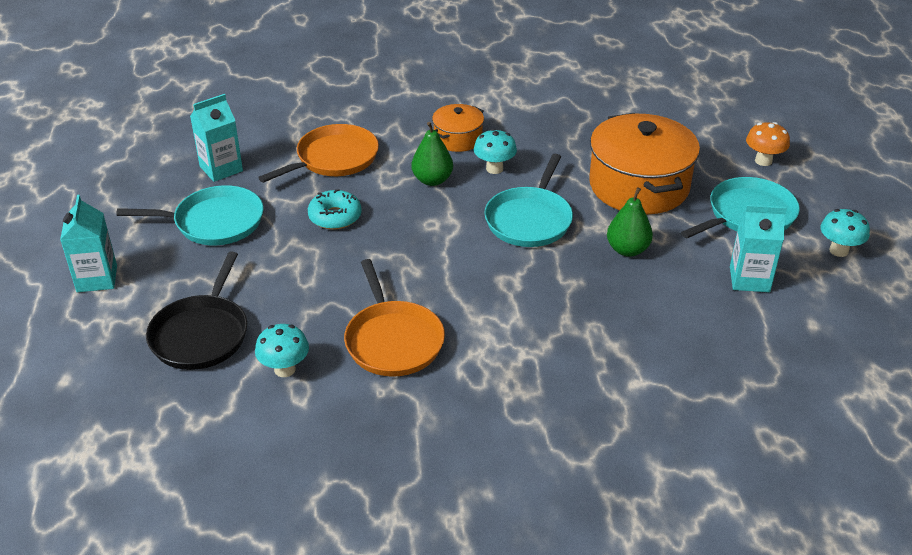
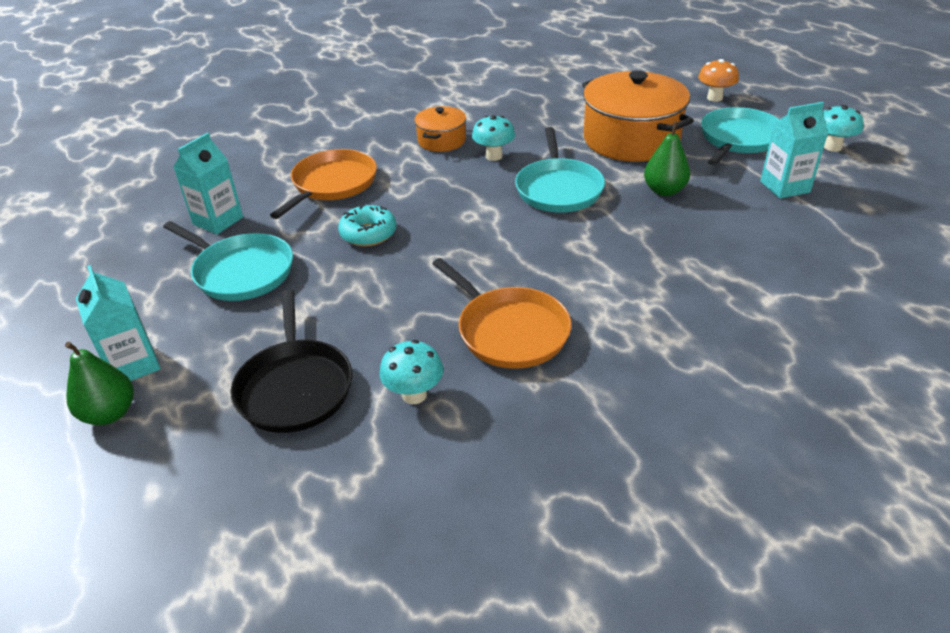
camera: 20 degrees left, 0 degrees up
(214, 222) = (240, 271): turquoise pan -> turquoise pan turned 60 degrees clockwise
(432, 180) = (442, 179): green pear -> green pear (110, 413)

